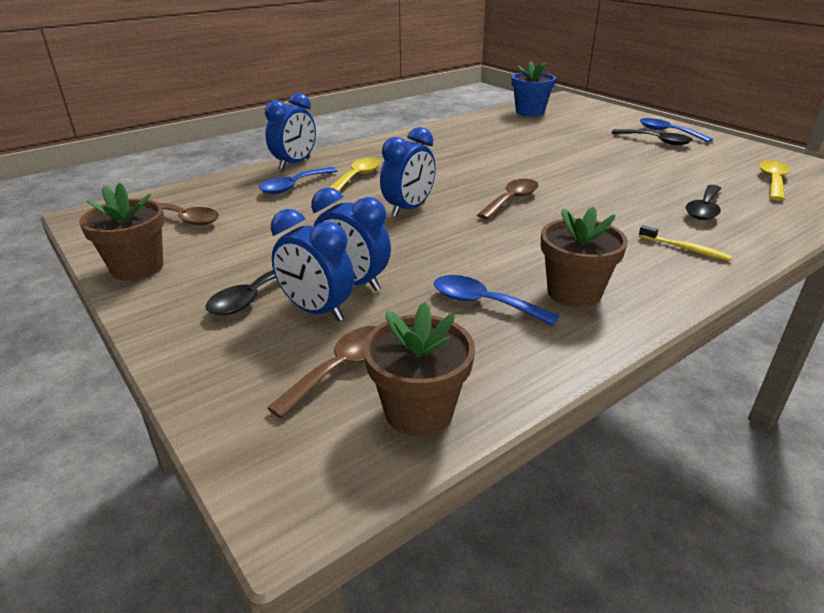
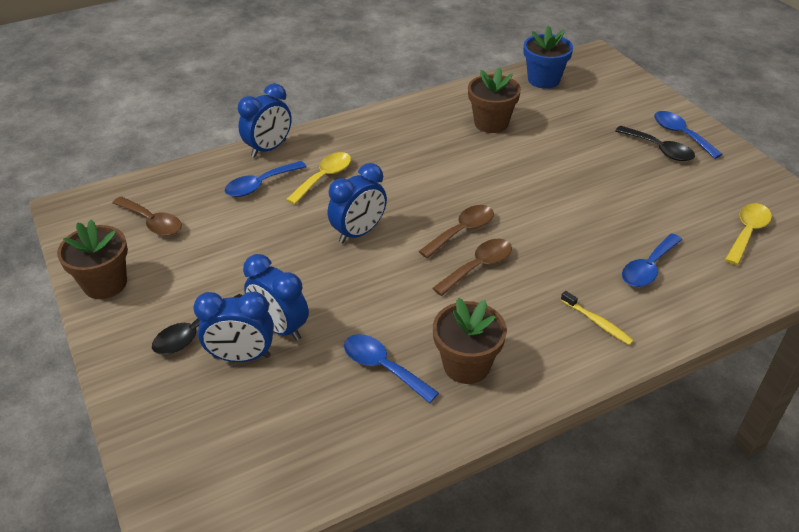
camera: 10 degrees right, 10 degrees up
(316, 311) = (242, 357): blue clock -> blue clock turned 45 degrees counterclockwise
(341, 368) = (245, 423): brown spoon -> brown spoon (478, 266)
(419, 411) = (292, 474): brown flower pot -> brown flower pot (491, 123)
(704, 209) = (648, 268): black spoon -> blue spoon

